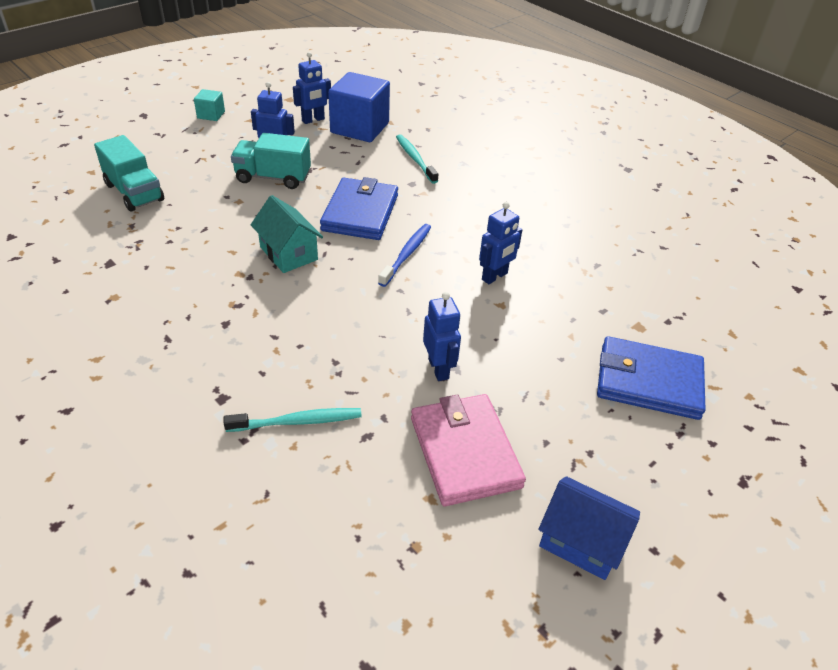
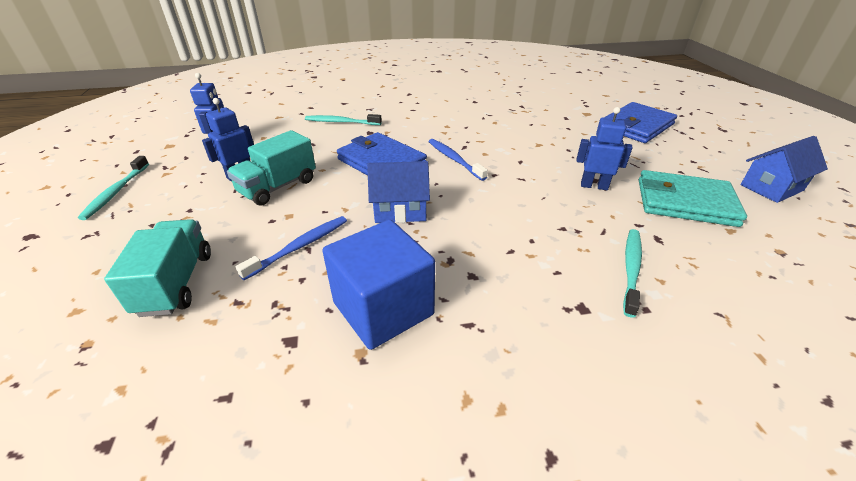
camera: 55 degrees left, 5 degrees down
(134, 192) = (176, 283): turquoise truck -> turquoise truck turned 90 degrees counterclockwise
(204, 224) = (299, 247): none -> blue toothbrush
(211, 115) = (116, 192): turquoise cube -> turquoise toothbrush
(288, 253) = (400, 210): turquoise house -> blue house
(359, 128) = (267, 129): blue cube -> blue cube (383, 308)
(464, 452) = (685, 202): pink wallet -> turquoise wallet
(495, 276) = (508, 137): blue robot -> none

